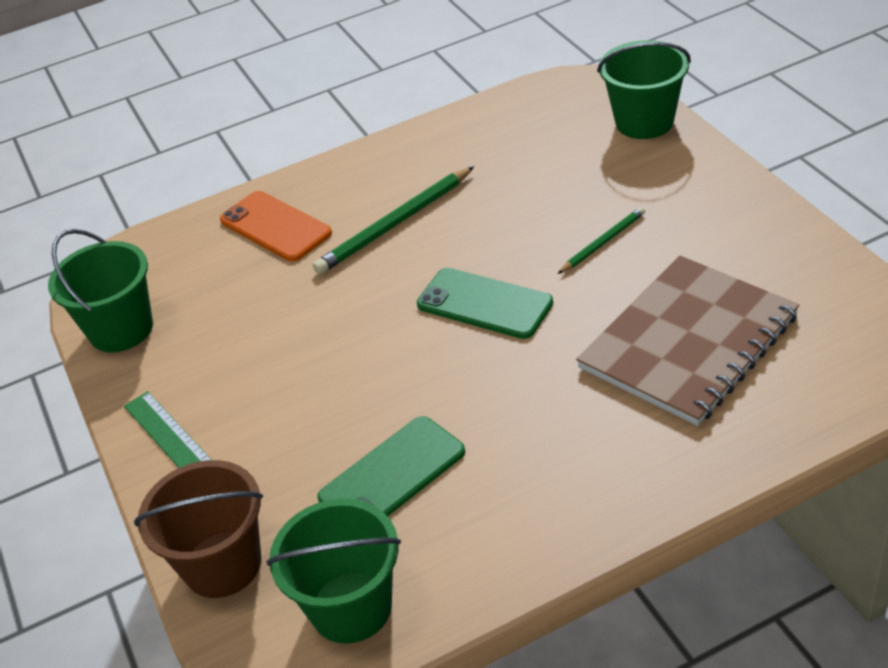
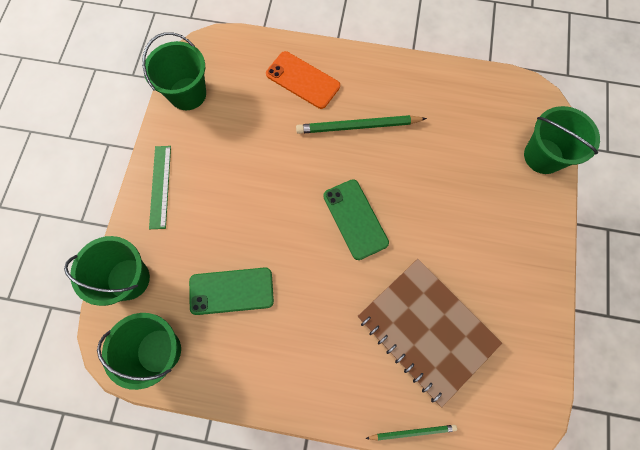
camera: 30 degrees right, 30 degrees up
(222, 564) = (128, 279): brown bucket -> green bucket
(275, 226) = (303, 80): orange phone -> orange phone turned 45 degrees counterclockwise
(603, 242) = (445, 227): green pencil -> green pencil (412, 432)
(688, 342) = (427, 330): brown notebook -> brown notebook turned 60 degrees clockwise

